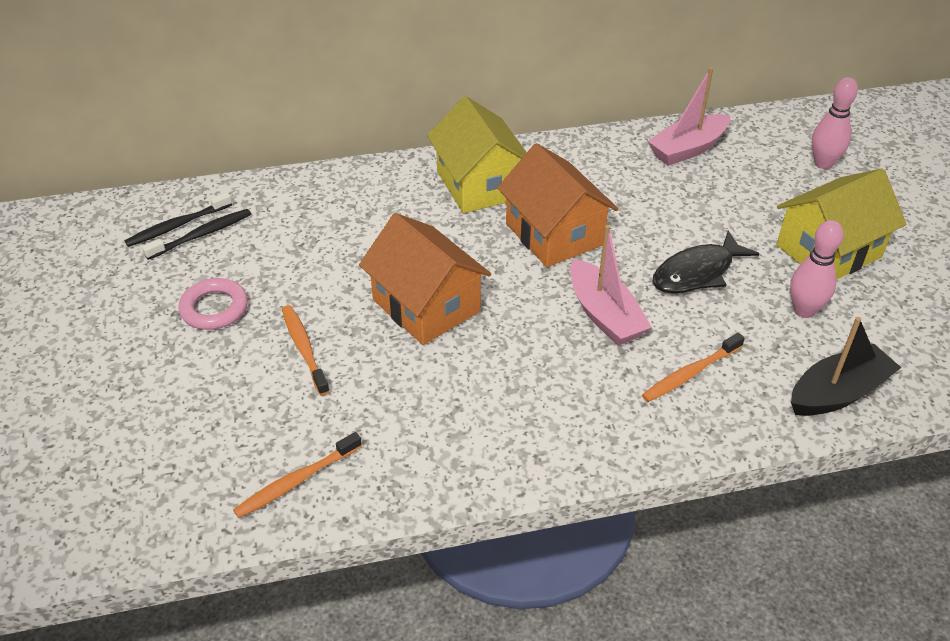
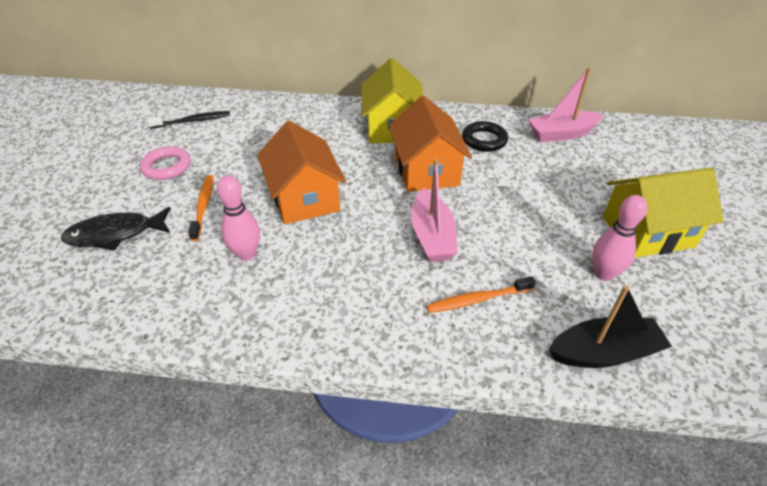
camera: 20 degrees right, 0 degrees up
(177, 226) = (182, 113): black toothbrush -> none
(296, 481) = (132, 297): orange toothbrush -> none
(601, 177) = (484, 140): none -> black ring
(697, 273) = (524, 222): black fish -> black fish (115, 234)
(823, 163) = (671, 165): pink bowling pin -> pink bowling pin (246, 254)

